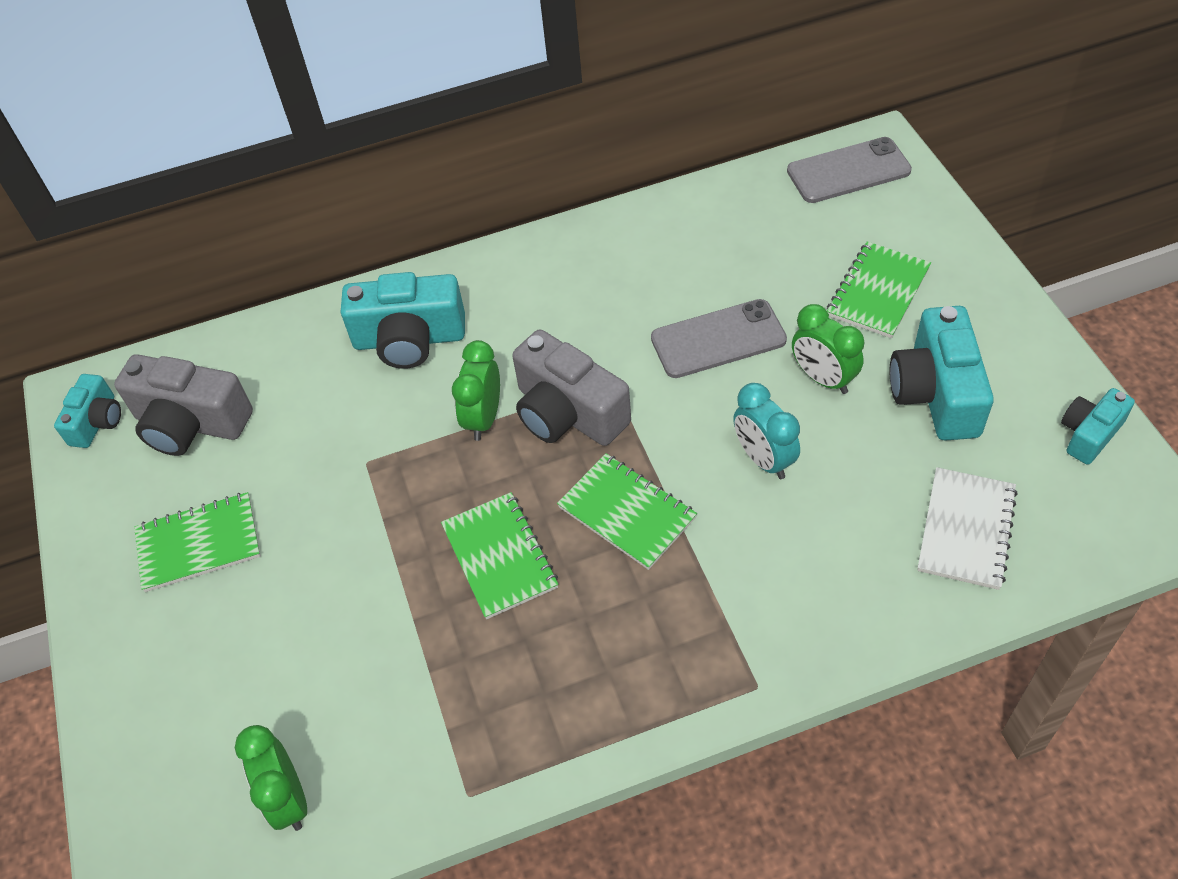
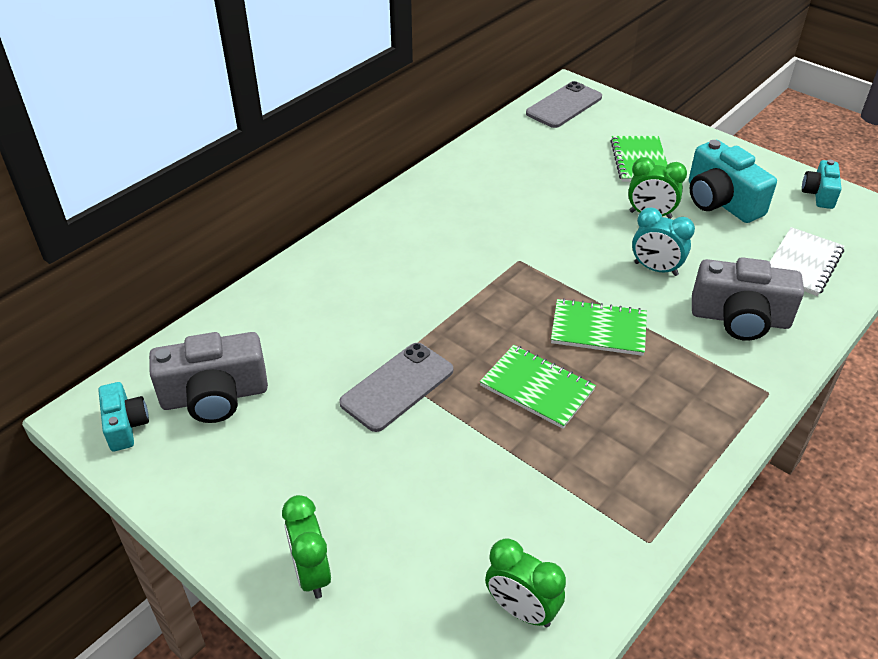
camera: 35 degrees left, 10 degrees down
(199, 544) = (294, 473): green notebook -> none
(409, 339) = (351, 283): turquoise camera -> none
(484, 418) = (450, 311): green clock -> green clock (312, 573)
(568, 413) = (506, 287): grey camera -> grey camera (740, 318)
(718, 339) = (567, 215): grey phone -> grey phone (397, 386)
(965, 529) = (802, 263): white notebook -> white notebook turned 45 degrees clockwise

